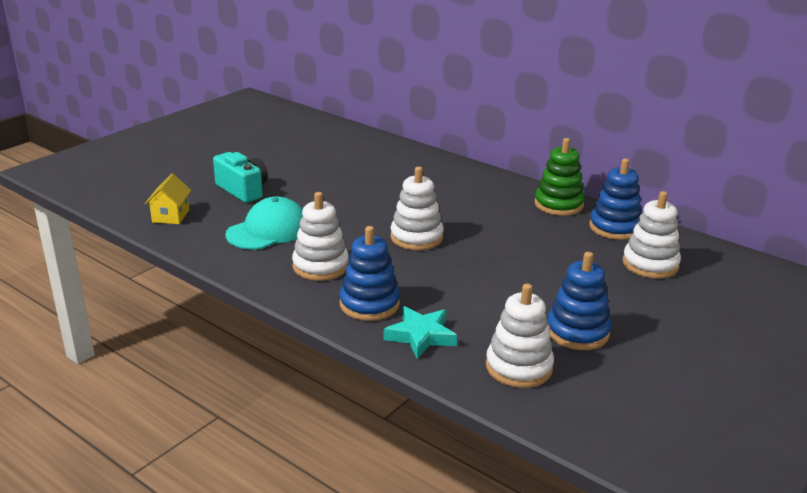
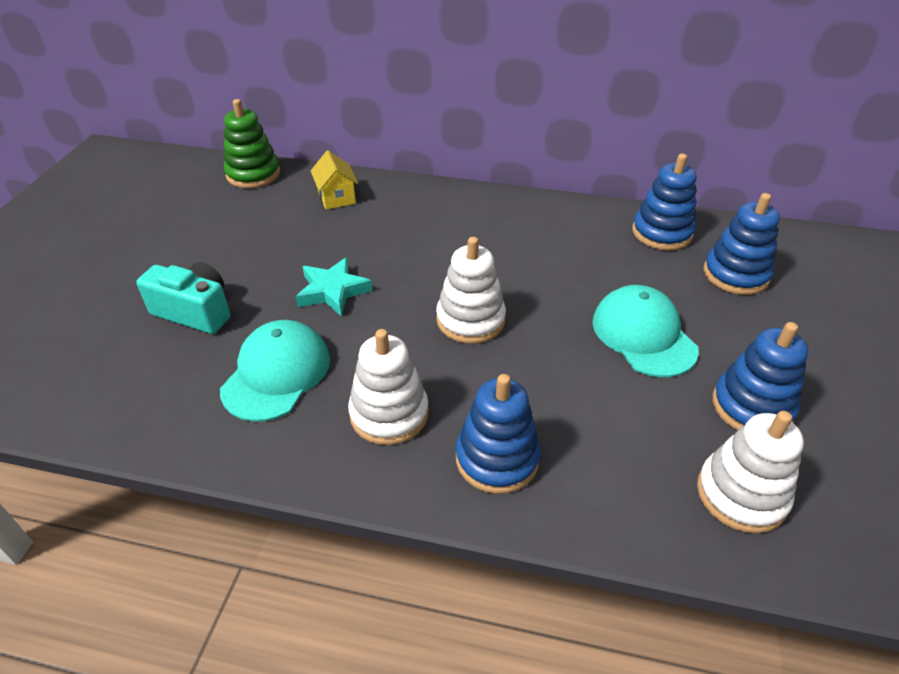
camera: 25 degrees left, 15 degrees up
(171, 216) = (117, 395): yellow house -> yellow house (336, 197)
(421, 336) = (597, 489): turquoise star -> turquoise star (333, 291)
(536, 276) = (643, 335): none -> turquoise cap
(558, 205) = (582, 217): green stacking toy -> green stacking toy (253, 174)
(650, 264) = (735, 274): white stacking toy -> blue stacking toy

